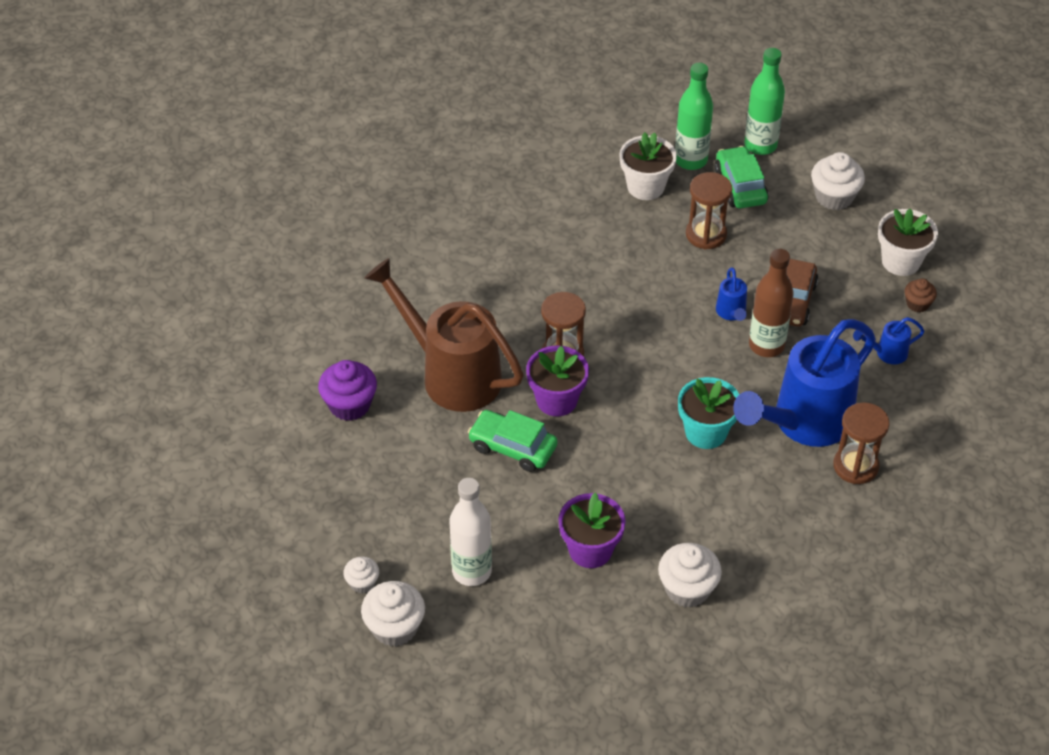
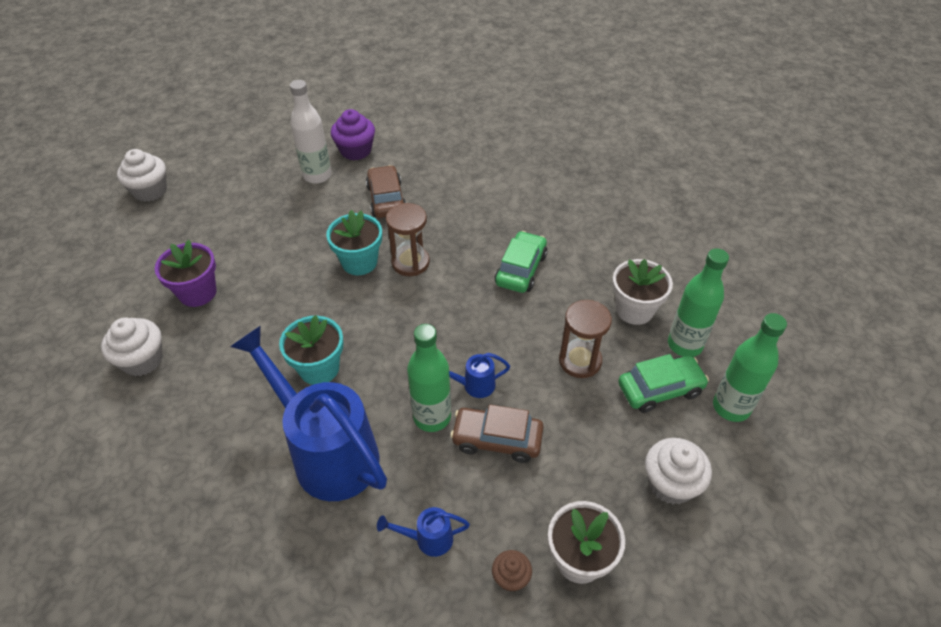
camera: 85 degrees right, 0 degrees up
(362, 583) = (193, 172): white cupcake -> none
(452, 374) = (386, 199): brown watering can -> brown car
(471, 571) = (191, 225): white bottle -> white bottle (317, 176)
(512, 447) = (310, 239): green car -> green car (521, 269)
(556, 400) = (359, 262): purple flower pot -> turquoise flower pot
(766, 345) = (432, 417): brown bottle -> green bottle
(855, 466) = (266, 502): brown hourglass -> none
(887, 353) = (428, 539): blue watering can -> blue watering can turned 75 degrees counterclockwise

